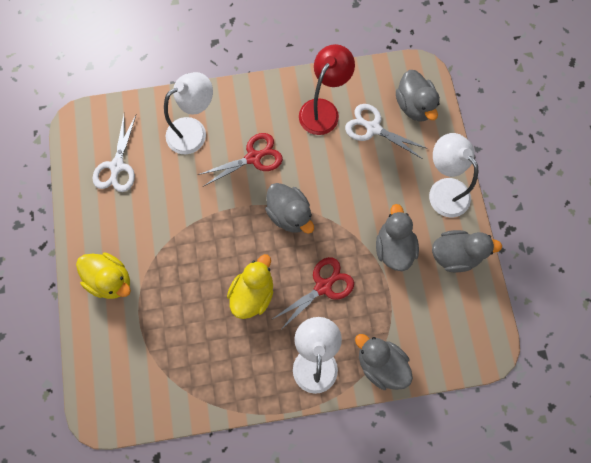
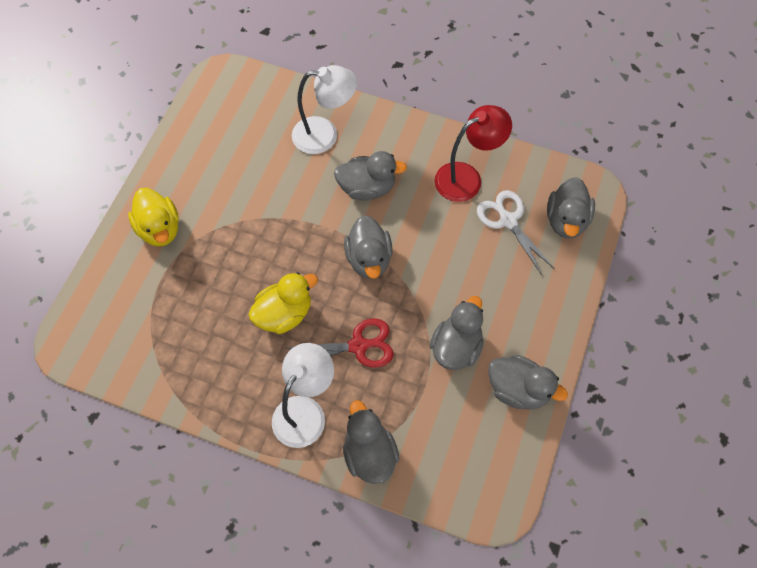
camera: 30 degrees right, 10 degrees down
(117, 166) = (232, 131): white scissors -> none
(253, 157) = (367, 188): red scissors -> grey duck
(443, 190) = (546, 319): white lamp -> none

